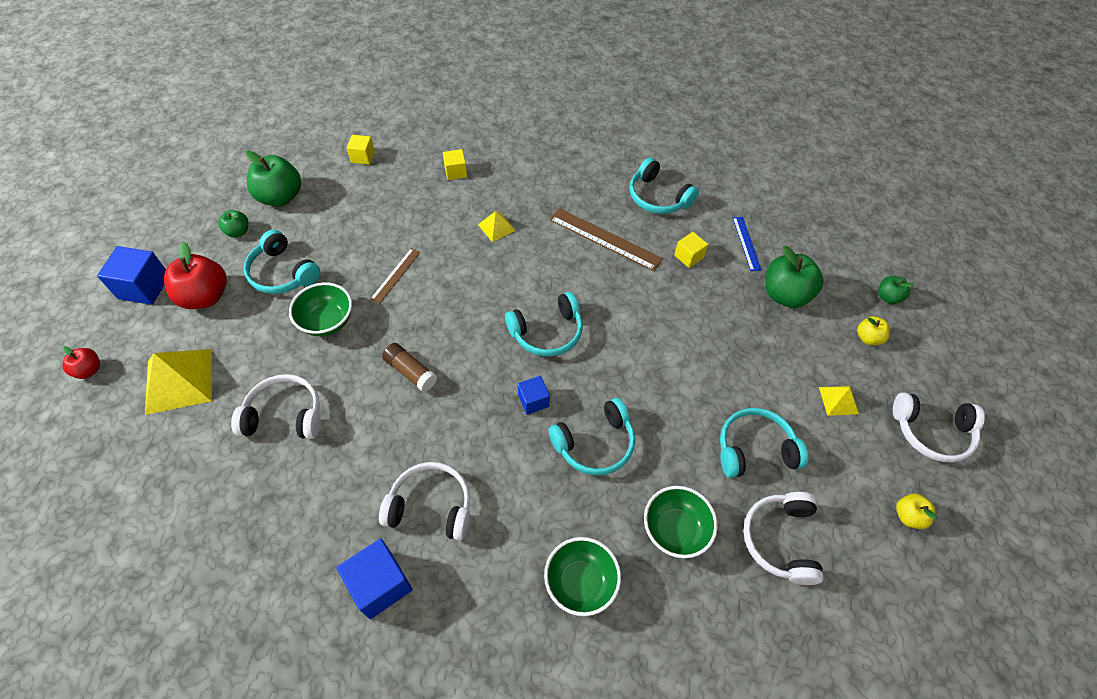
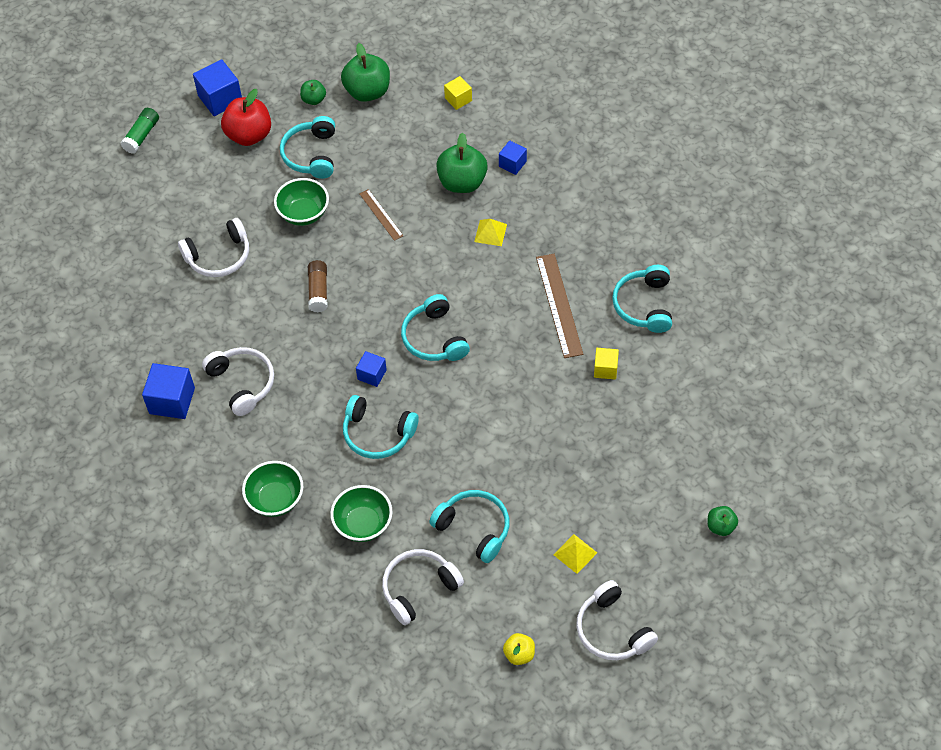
camera: 50 degrees right, 0 degrees up
(89, 370) = (142, 136): red apple -> green glue stick
(179, 381) = (182, 184): yellow pyramid -> none
(285, 415) = (219, 256): white headphones -> white headphones turned 105 degrees clockwise
(395, 275) = (381, 214): brown ruler -> brown ruler turned 75 degrees clockwise
(455, 172) = (512, 164): yellow cube -> blue cube
(547, 332) = (434, 338): turquoise headphones -> turquoise headphones turned 45 degrees clockwise
(746, 243) = (665, 396): blue ruler -> none
(785, 295) = (640, 457): green apple -> green apple (462, 182)
(868, 338) = (659, 537): yellow apple -> none

